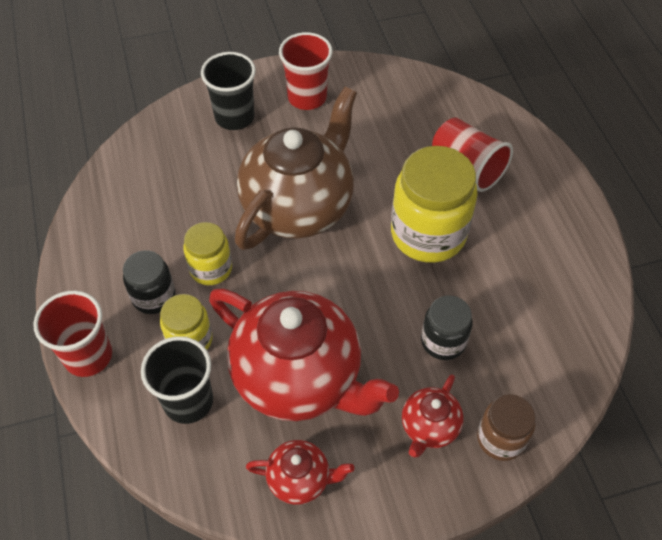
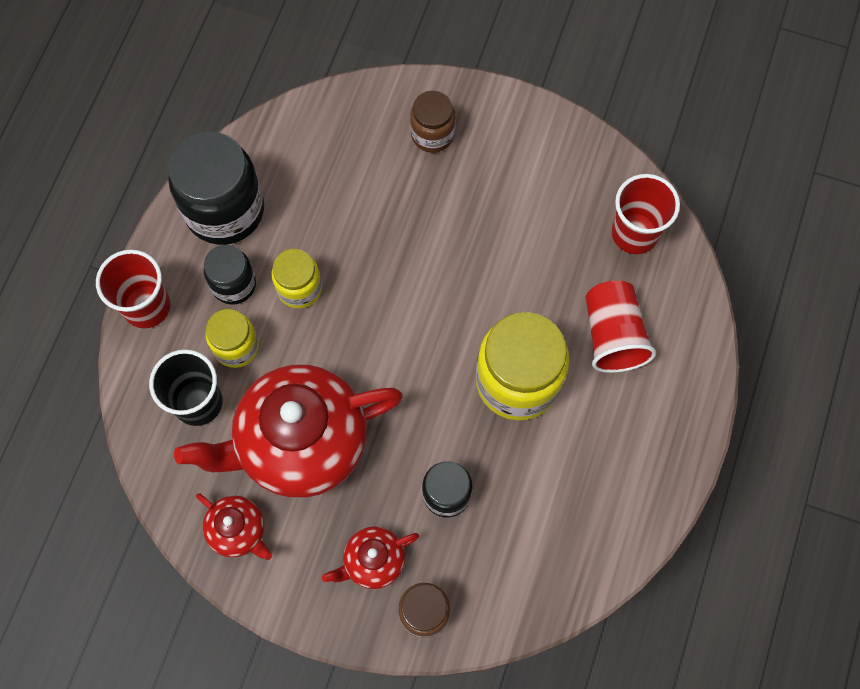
camera: 35 degrees right, 15 degrees up
(106, 249) = (225, 210): none -> black jar
(234, 117) = (432, 134): black cup -> brown jar
(299, 206) = (421, 274): brown teapot -> none
(299, 377) = (300, 443): red teapot -> red teapot turned 90 degrees clockwise
(307, 97) = (519, 154): red cup -> red cup (634, 233)

